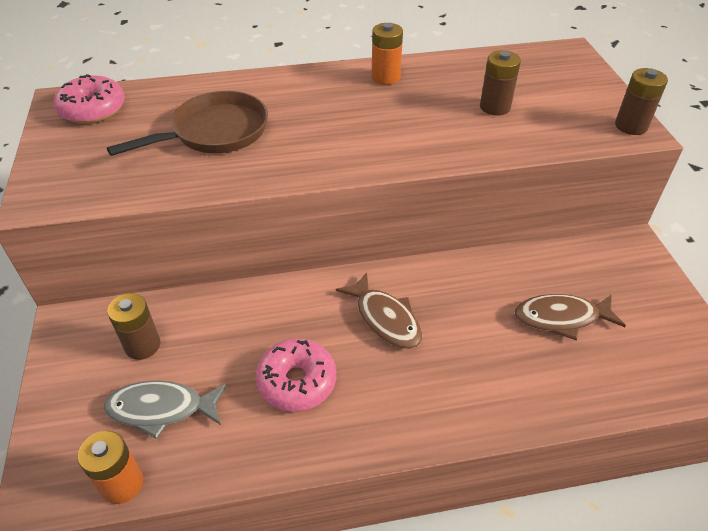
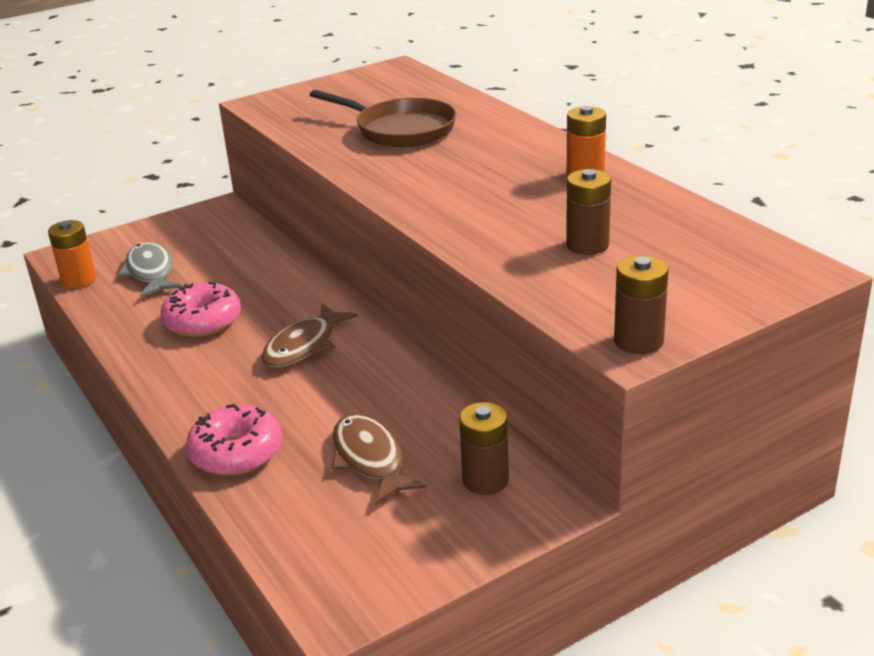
camera: 70 degrees right, 15 degrees down
(93, 109) = (392, 80): pink donut -> pink donut (236, 452)
(142, 345) = (211, 243): brown battery -> brown battery (485, 480)

